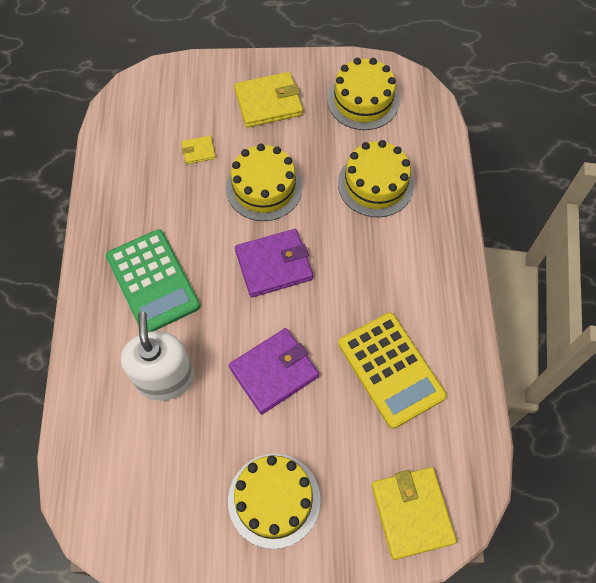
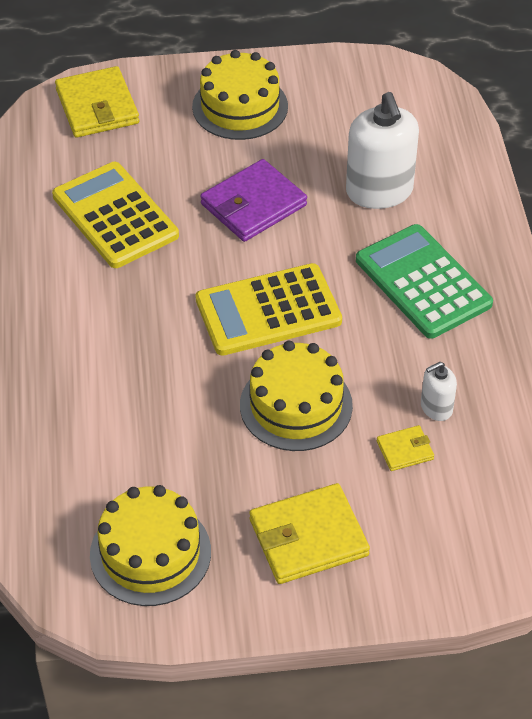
camera: 175 degrees right, 15 degrees down
(170, 179) = (436, 408): none -> white soap dispenser
(274, 265) = (268, 310): purple wallet -> yellow calculator
(375, 184) = (131, 422): yellow cake -> none

